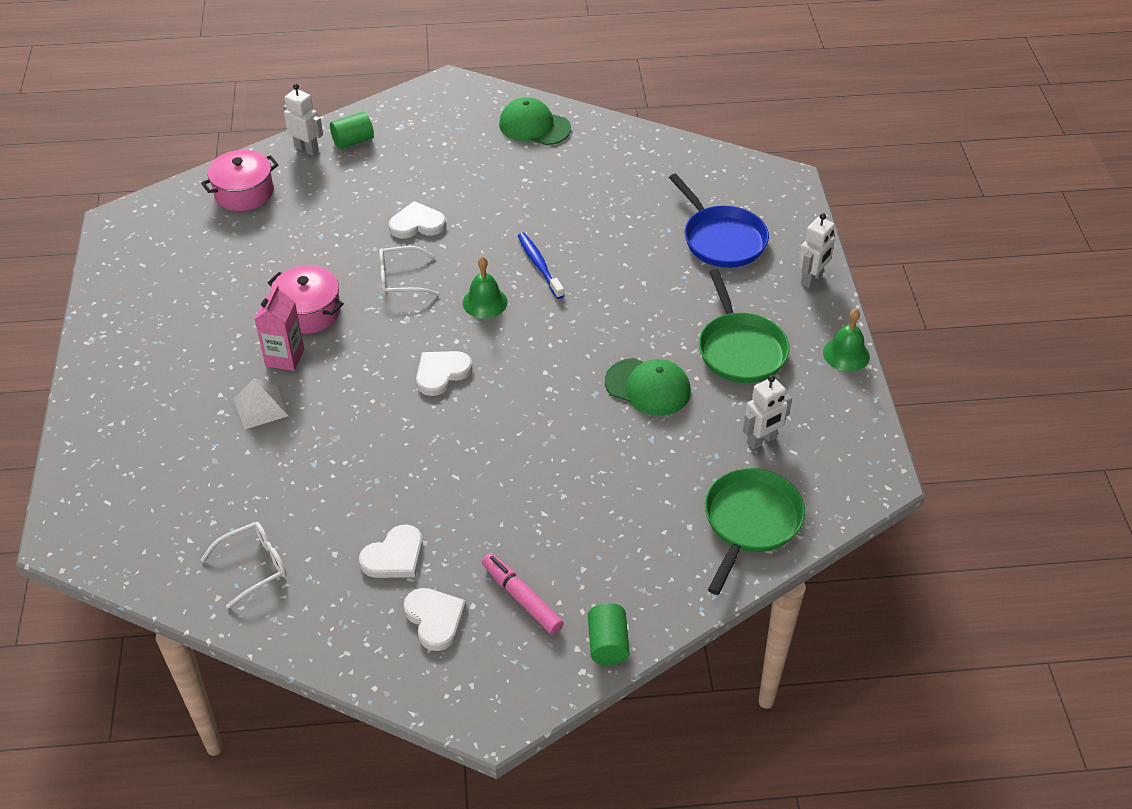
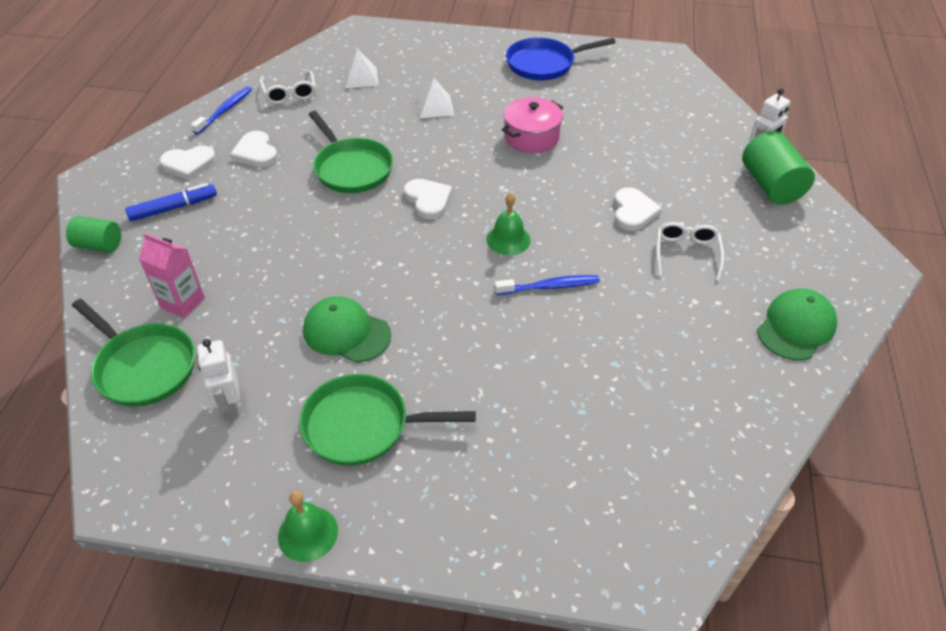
camera: 105 degrees right, 0 degrees up
(202, 499) = (361, 77): none -> white pyramid
(244, 192) = (697, 116): pink pot -> none
(285, 358) = (482, 121): pink carton -> pink carton (182, 303)
(308, 627) = (225, 110): none -> blue toothbrush
(353, 141) = (771, 185): green cylinder -> green cylinder, size x1.61
(400, 279) = (556, 191): white glasses -> white glasses (686, 253)
(403, 453) = (351, 168): none -> green pan
(522, 598) = (173, 208): pink marker -> blue marker
(648, 387) = (346, 332): green cap -> green cap turned 75 degrees clockwise
(721, 239) = (551, 461): blue pan -> blue pan (544, 64)
(812, 279) = (449, 541): white robot -> none

